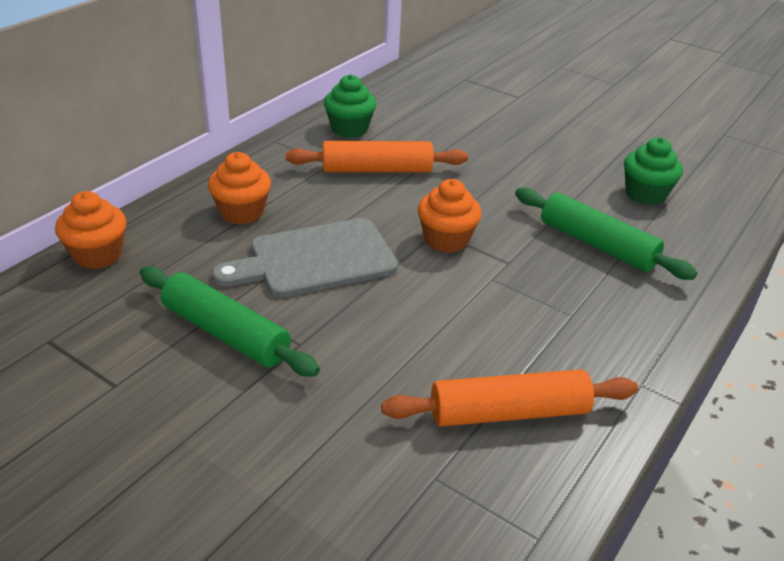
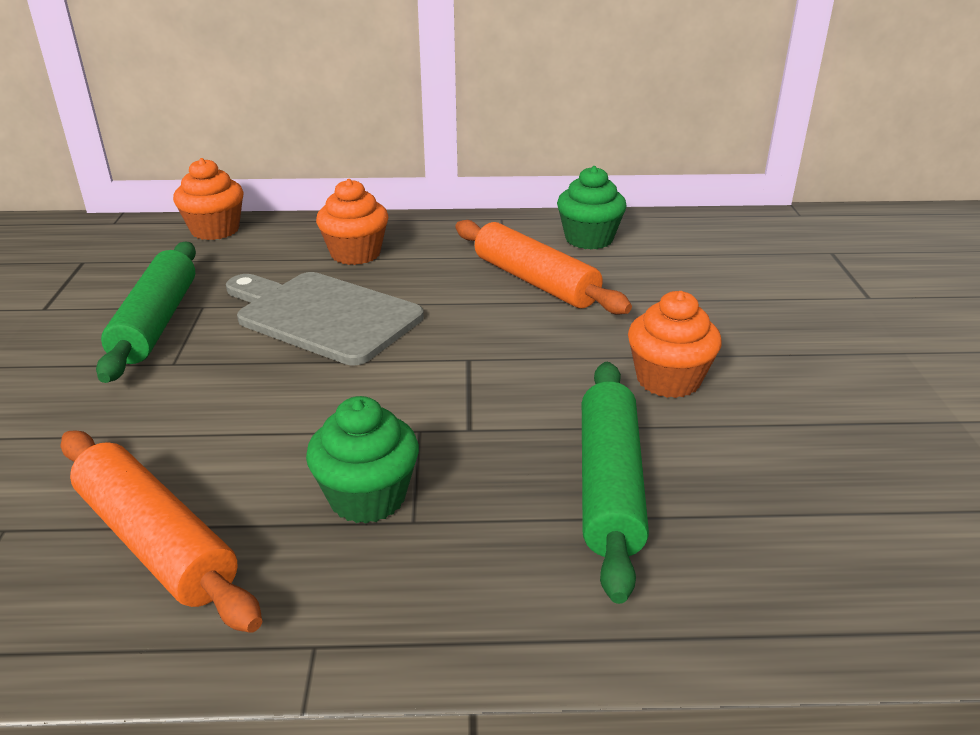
camera: 55 degrees right, 5 degrees down
(446, 239) = (459, 370): orange cupcake -> orange cupcake (668, 380)
(645, 194) = (818, 483): green cupcake -> green cupcake (367, 497)

